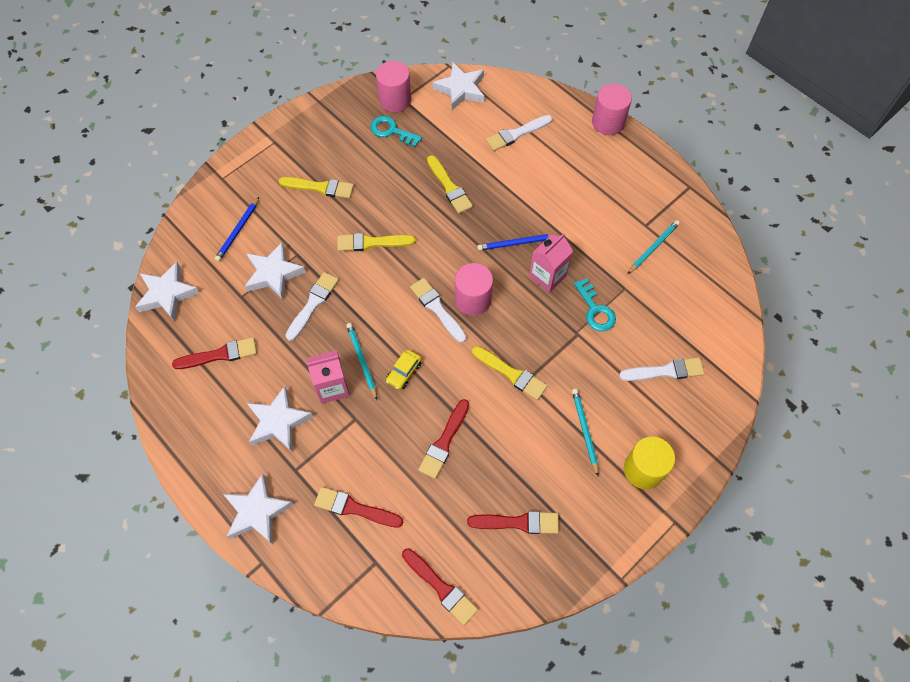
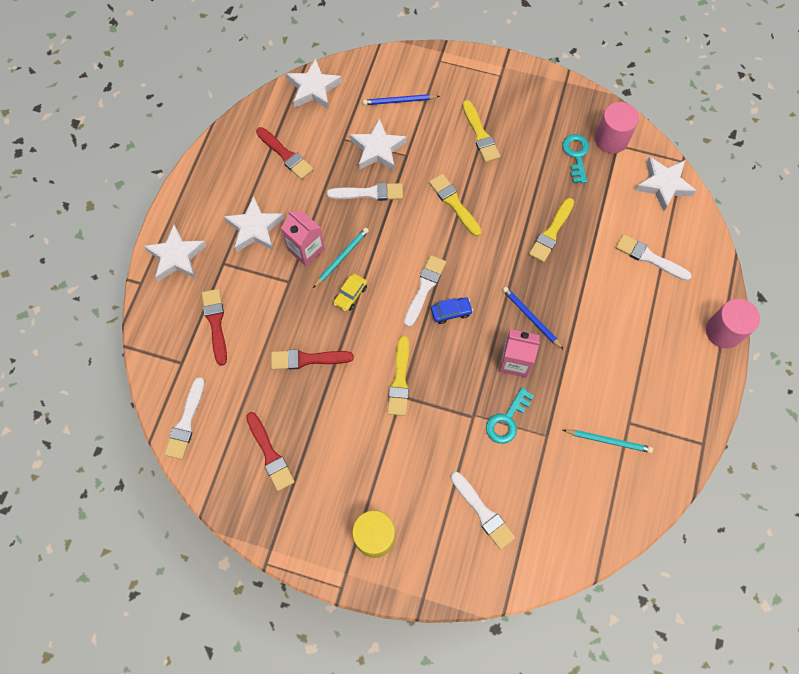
camera: 60 degrees right, 5 degrees up
(404, 372) = (350, 295): yellow car -> yellow car turned 60 degrees counterclockwise
(441, 588) = (186, 422): red brush -> white brush
(473, 300) = (451, 312): pink cylinder -> blue car
(584, 431) = (382, 468): turquoise pencil -> none

